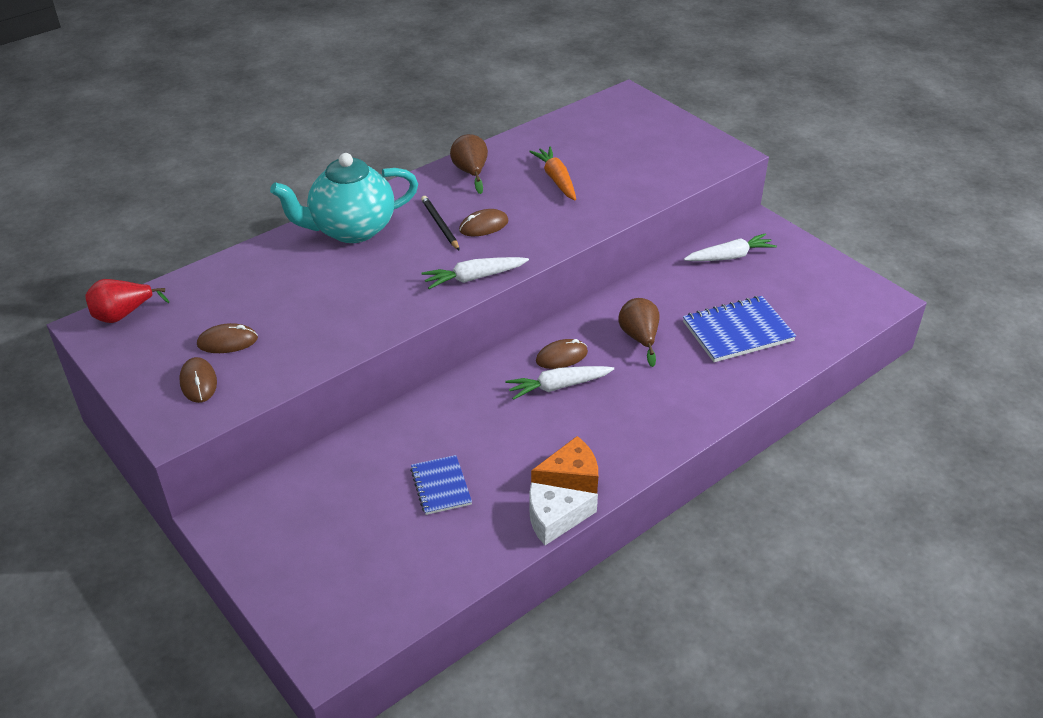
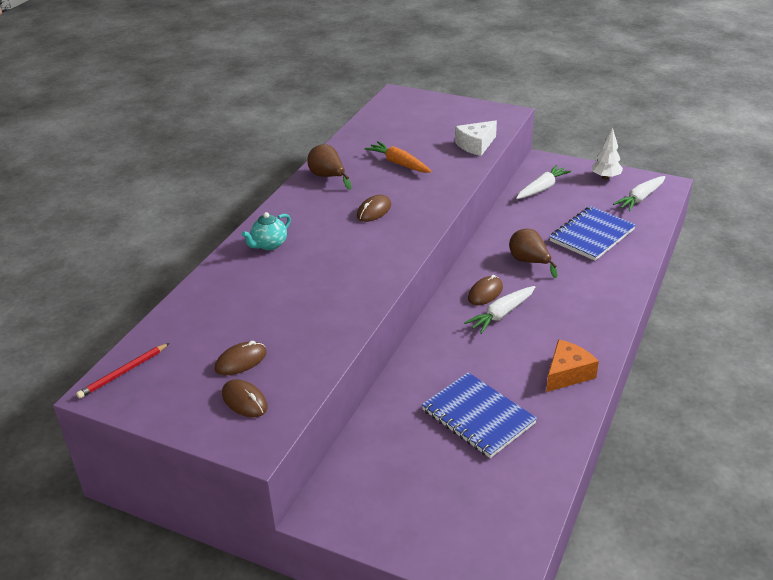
camera: 25 degrees left, 5 degrees down
(123, 315) = (123, 372): red pear -> red pencil
(351, 230) = (269, 245): turquoise teapot -> turquoise teapot, size x0.48
(440, 225) = (338, 220): black pencil -> none
(440, 486) = (478, 417): blue notebook -> blue notebook, size x1.63
(474, 278) = (401, 249): white carrot -> white carrot (640, 198)
(554, 519) = (582, 407): white cheese -> white cheese (476, 145)
(817, 266) = (605, 177): none -> white tree

